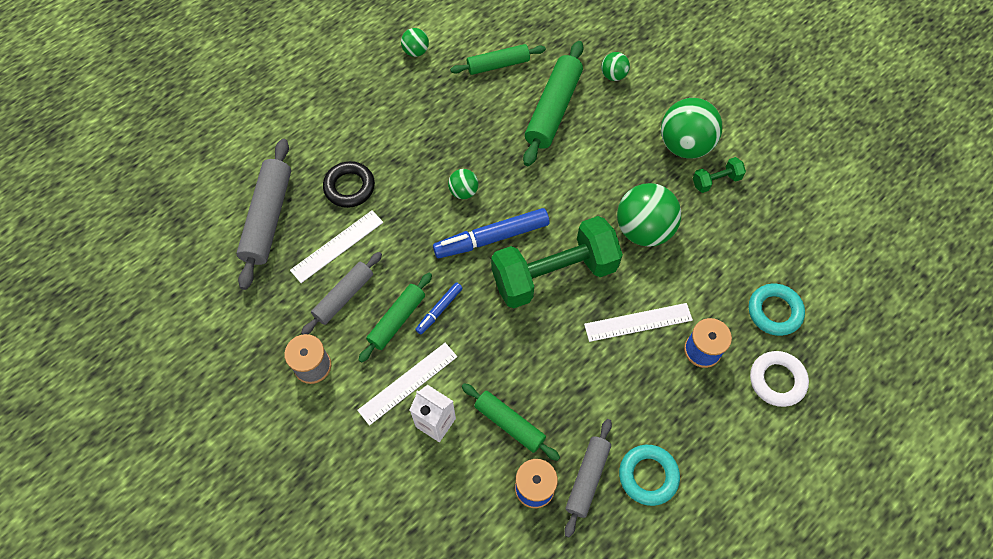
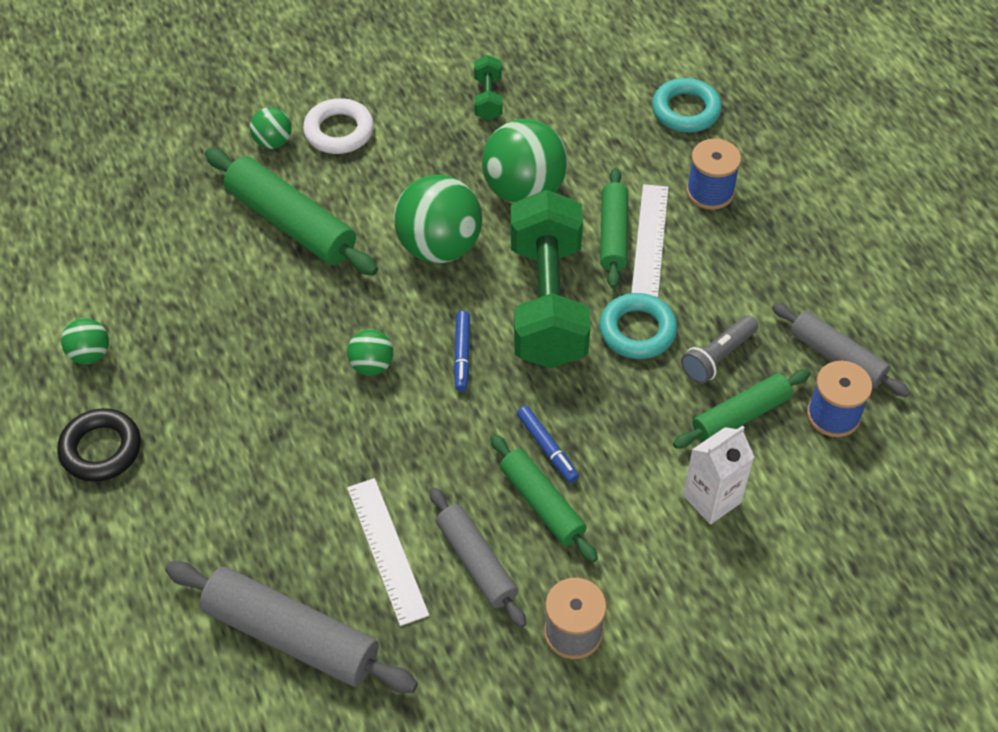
camera: 70 degrees left, 10 degrees down
(349, 187) = (291, 507): black ring -> black ring (101, 449)
(408, 383) = (643, 516): white ruler -> none
(491, 238) = (462, 355): blue marker -> blue marker, size x0.52
(498, 65) = (177, 261): green rolling pin -> green rolling pin (613, 234)
(553, 395) = (718, 357): none -> grey flashlight
(648, 476) = (850, 297): turquoise ring -> turquoise ring (637, 331)
(685, 145) = (421, 109): green ball -> green ball (439, 247)
(777, 380) = (771, 140): white ring -> white ring (339, 131)

